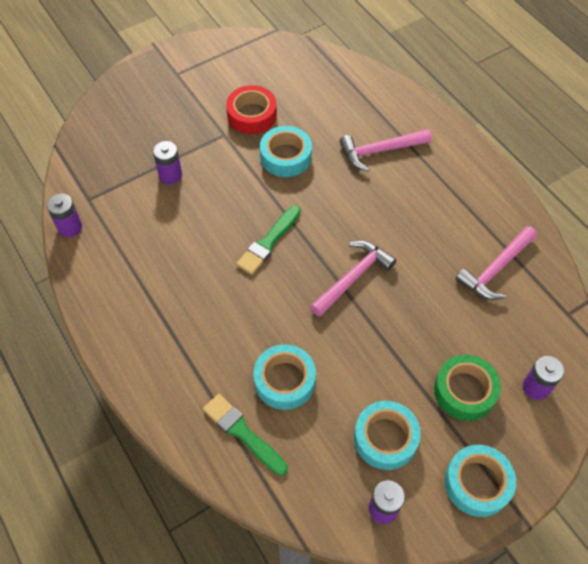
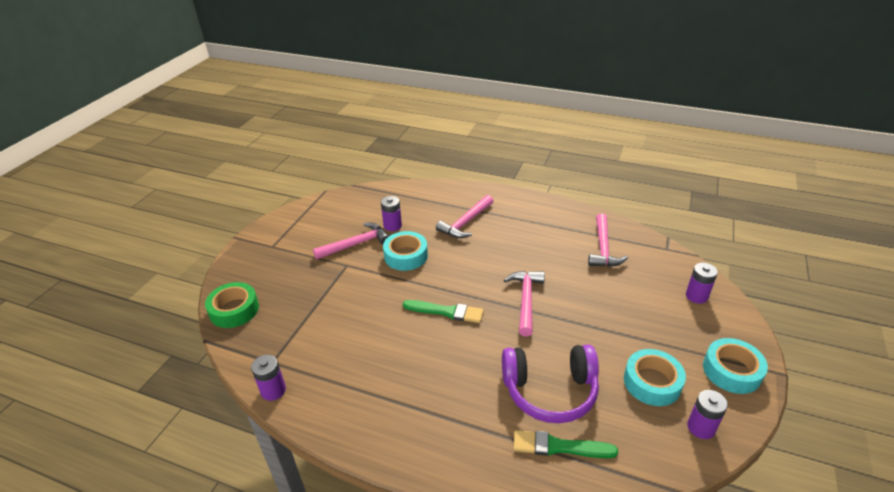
camera: 35 degrees left, 20 degrees down
(170, 175) = (329, 310): purple battery -> purple battery (392, 226)
(252, 115) = (356, 244): red tape -> pink hammer
(268, 242) = (446, 312): green brush -> green brush turned 75 degrees counterclockwise
(284, 380) = (550, 391): turquoise tape -> purple headphones
(464, 391) = (663, 323): green tape -> green tape (234, 310)

